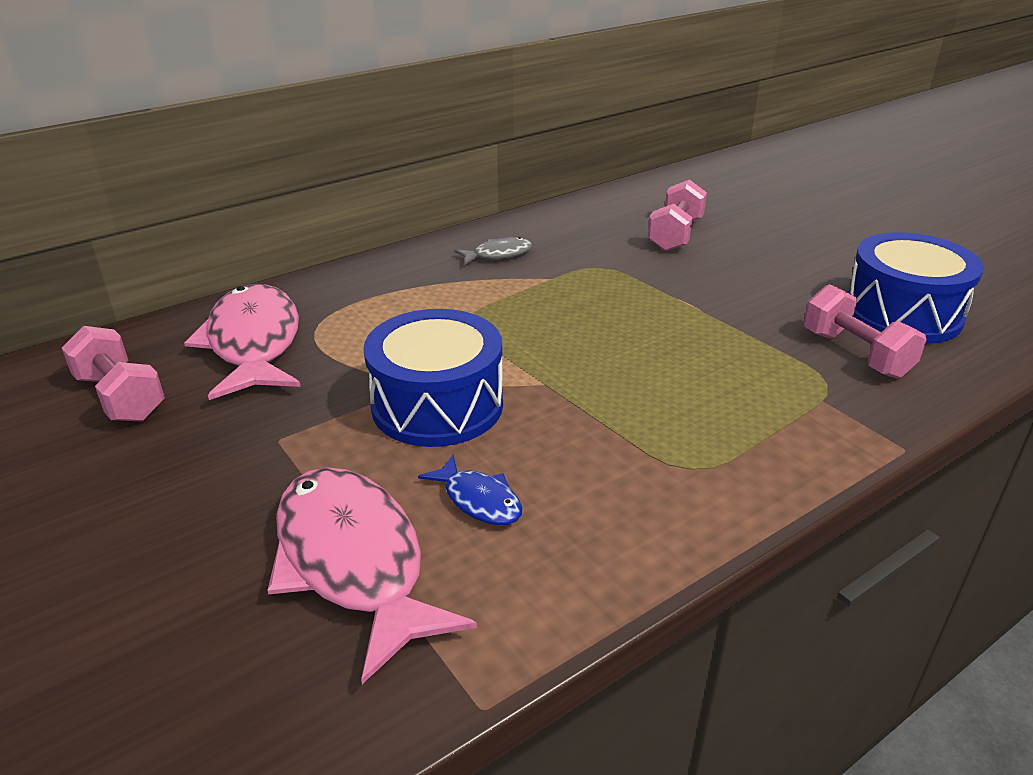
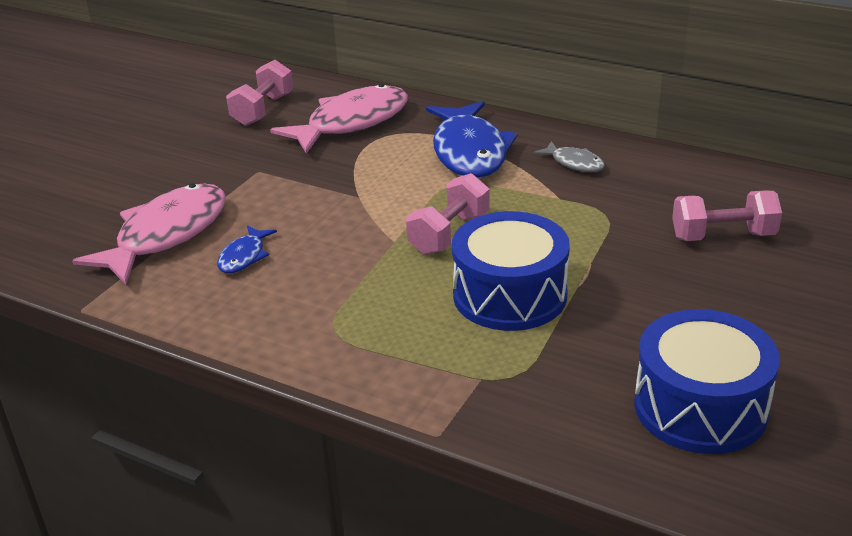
camera: 65 degrees right, 0 degrees up
(413, 295) = (469, 152): none -> blue fish
(437, 405) = (334, 209): blue drum -> blue drum (509, 295)
(855, 354) = (581, 386): pink dumbbell -> pink dumbbell (449, 234)

